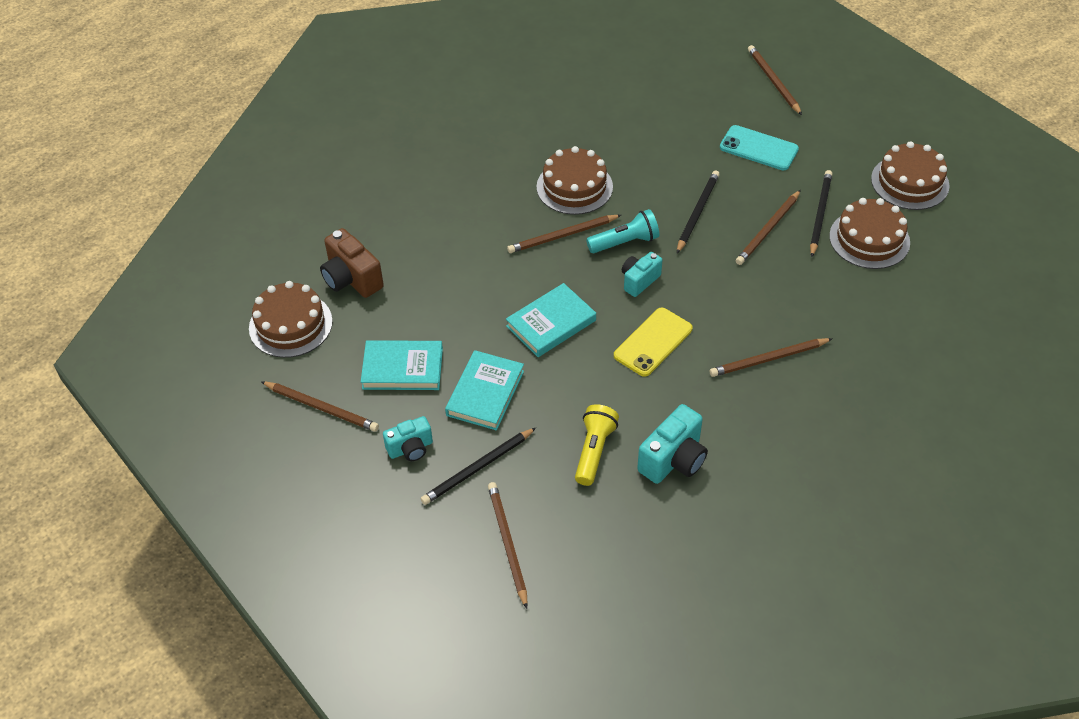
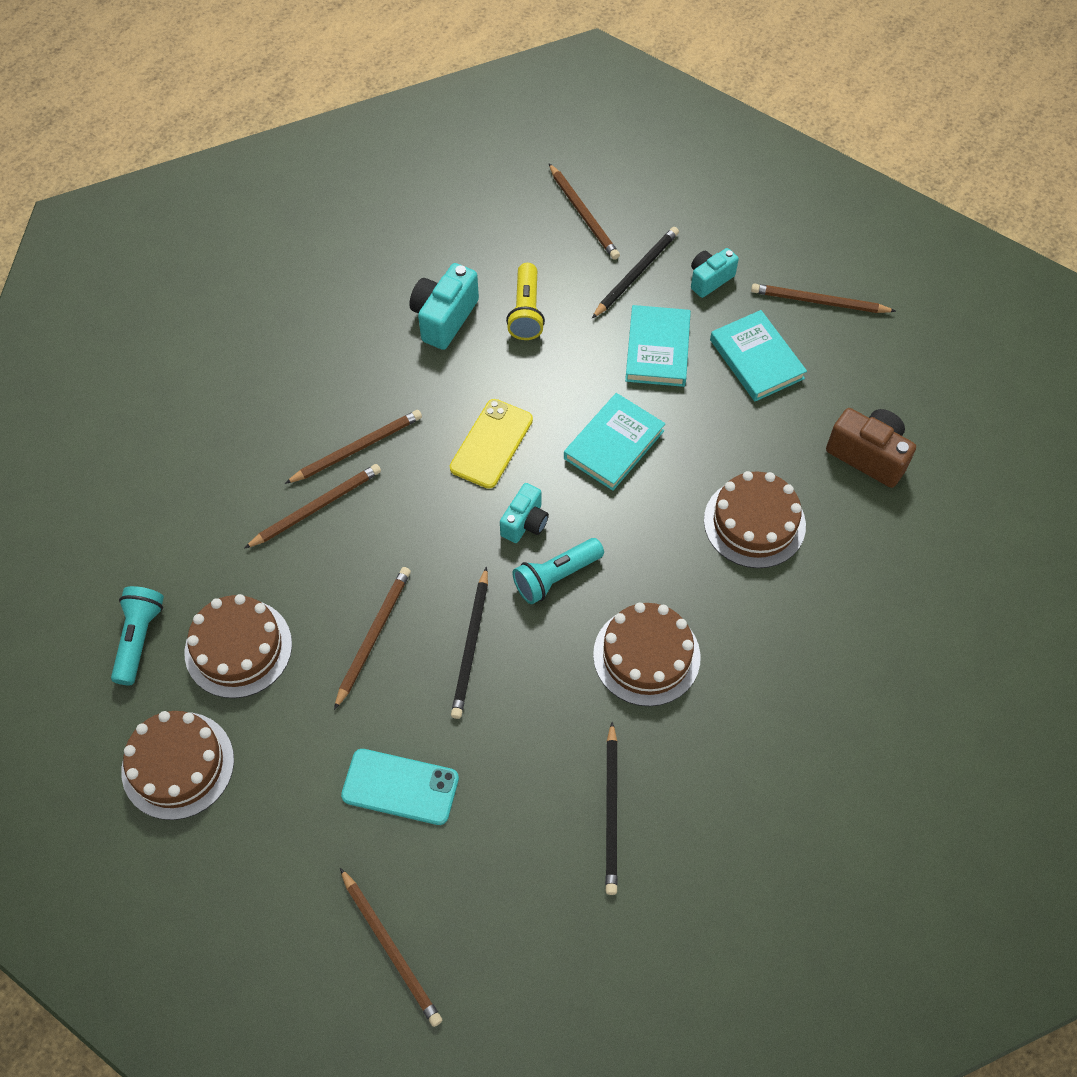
camera: 165 degrees right, 10 degrees up
(290, 325) = (904, 385): brown cake -> brown cake (754, 523)
(402, 368) = (756, 359): turquoise book -> turquoise book turned 75 degrees clockwise
(562, 236) = (638, 570): brown pencil -> brown pencil (316, 507)
(820, 214) = (305, 678): black pencil -> black pencil (611, 811)
(945, 257) = (139, 639): none -> turquoise flashlight

